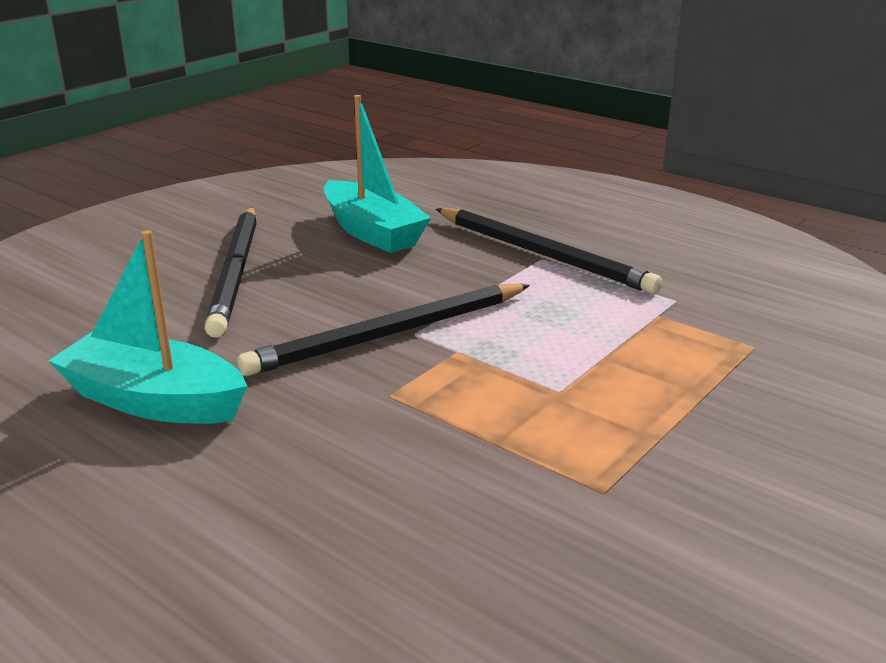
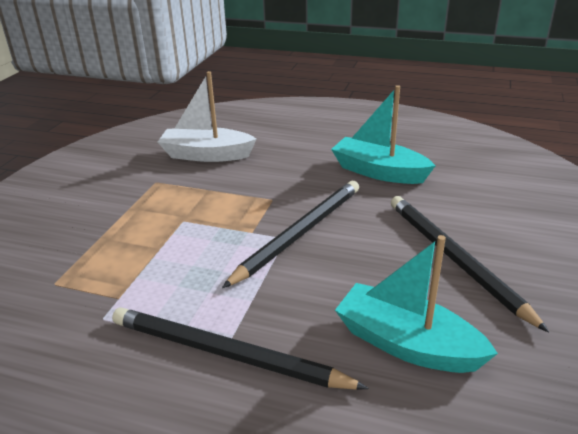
camera: 160 degrees right, 5 degrees up
(154, 401) = (379, 172): turquoise boat -> turquoise boat turned 150 degrees counterclockwise
(463, 546) = (206, 155): none -> white boat

